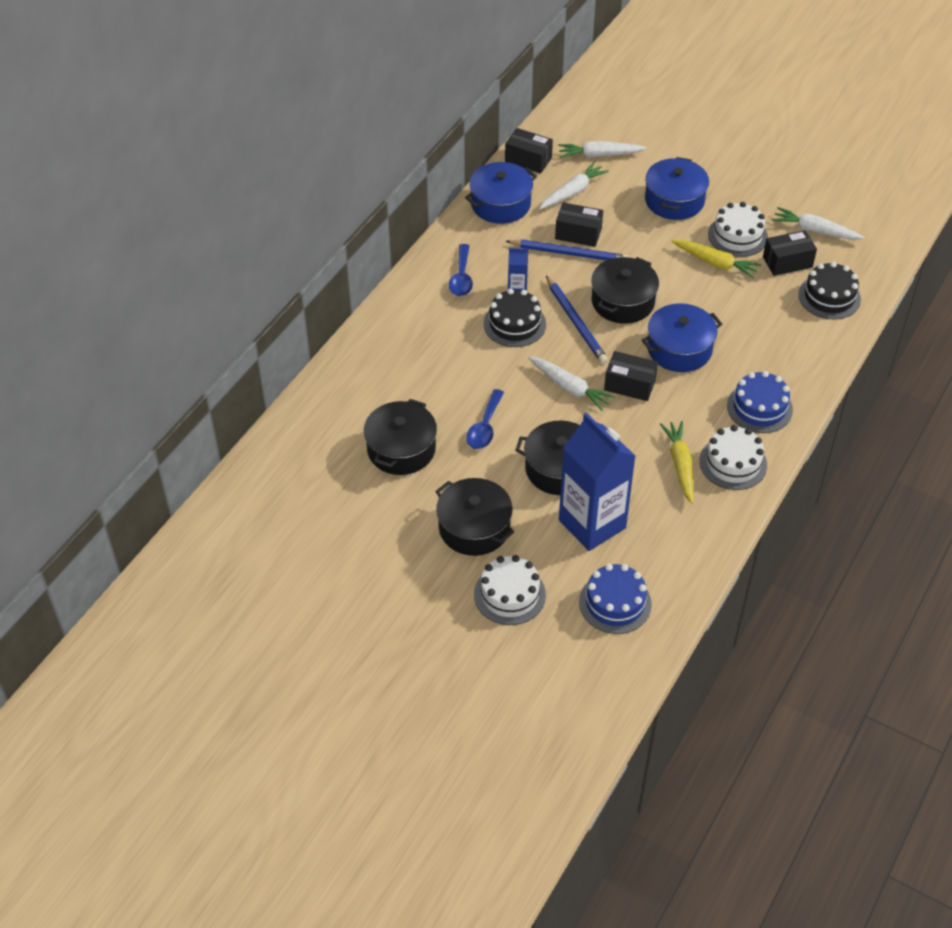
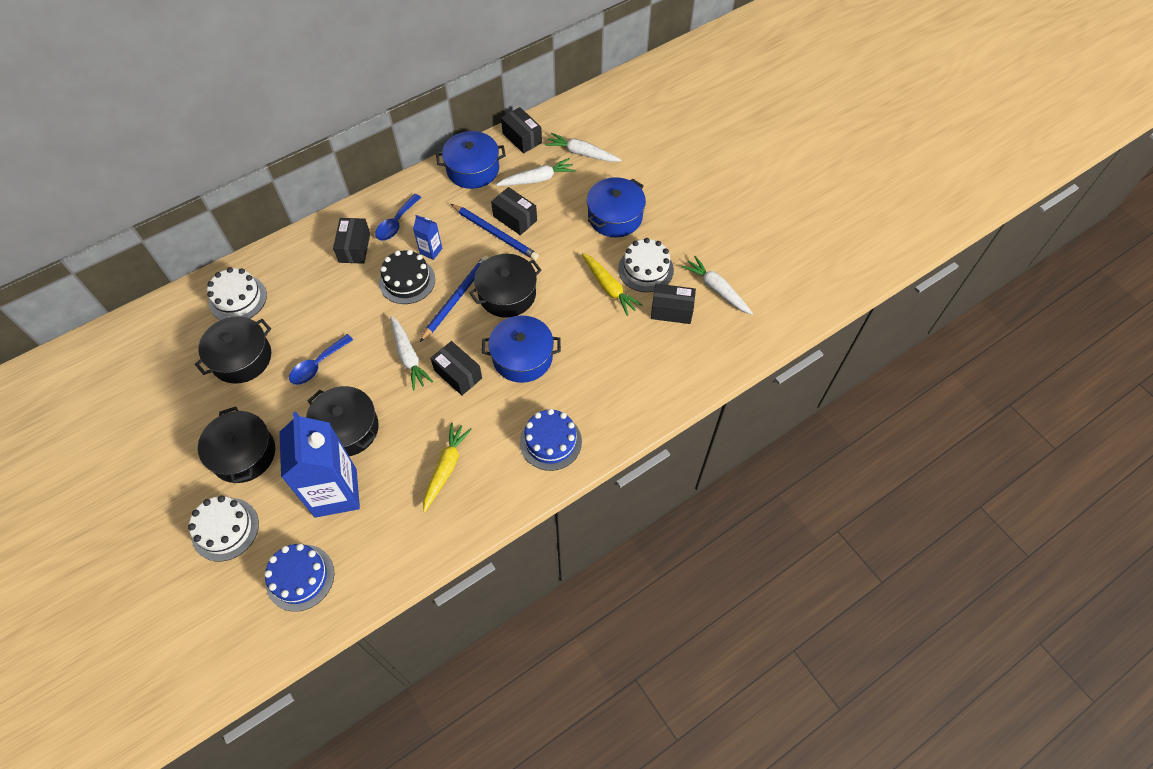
camera: 25 degrees right, 10 degrees up
(436, 313) = (354, 248): none -> black box
(576, 322) = (456, 298): blue pencil -> blue pencil turned 150 degrees counterclockwise
(733, 463) = (491, 486): white cake -> white cake (238, 299)
(829, 297) = (685, 358): black cake -> none

